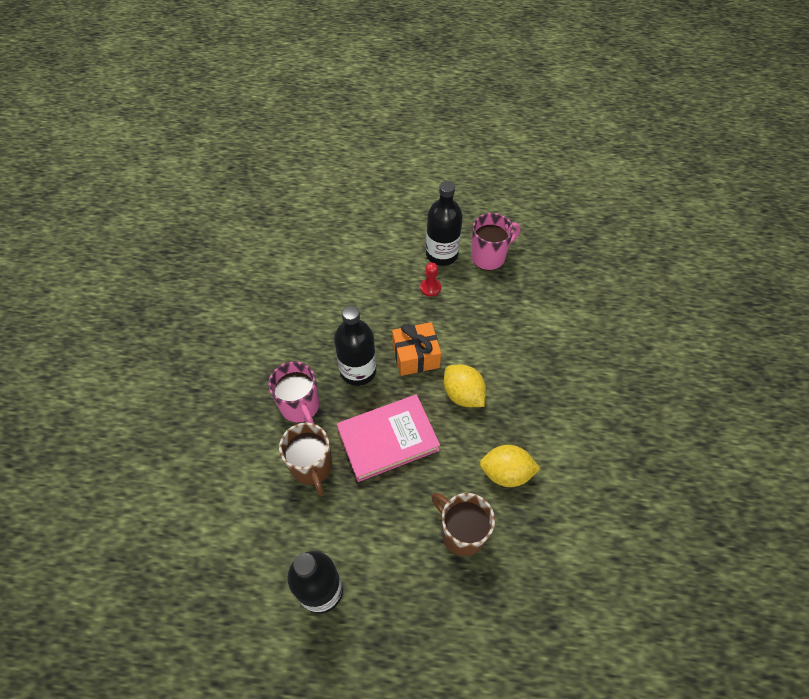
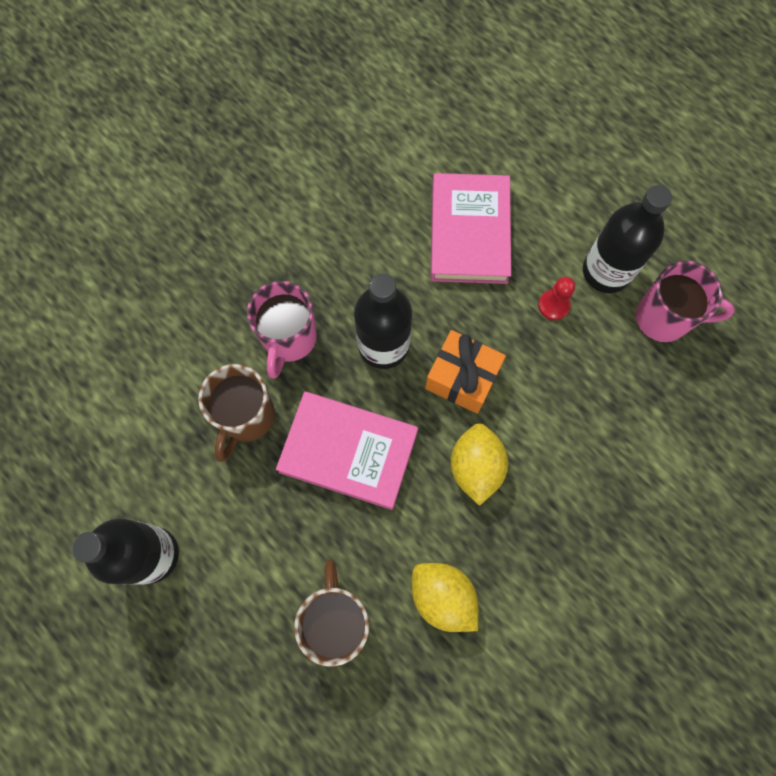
camera: 40 degrees right, 15 degrees up
(354, 283) = (469, 232): none -> pink book

